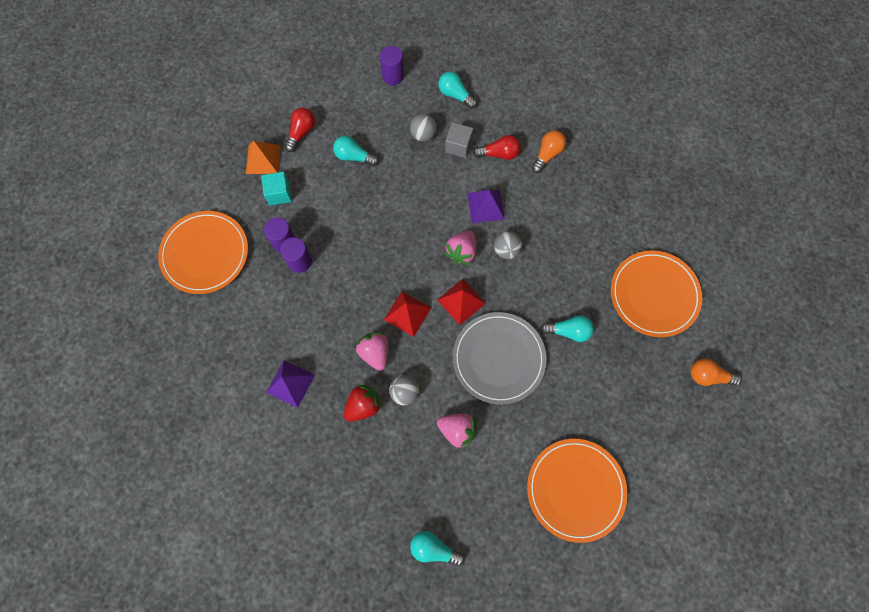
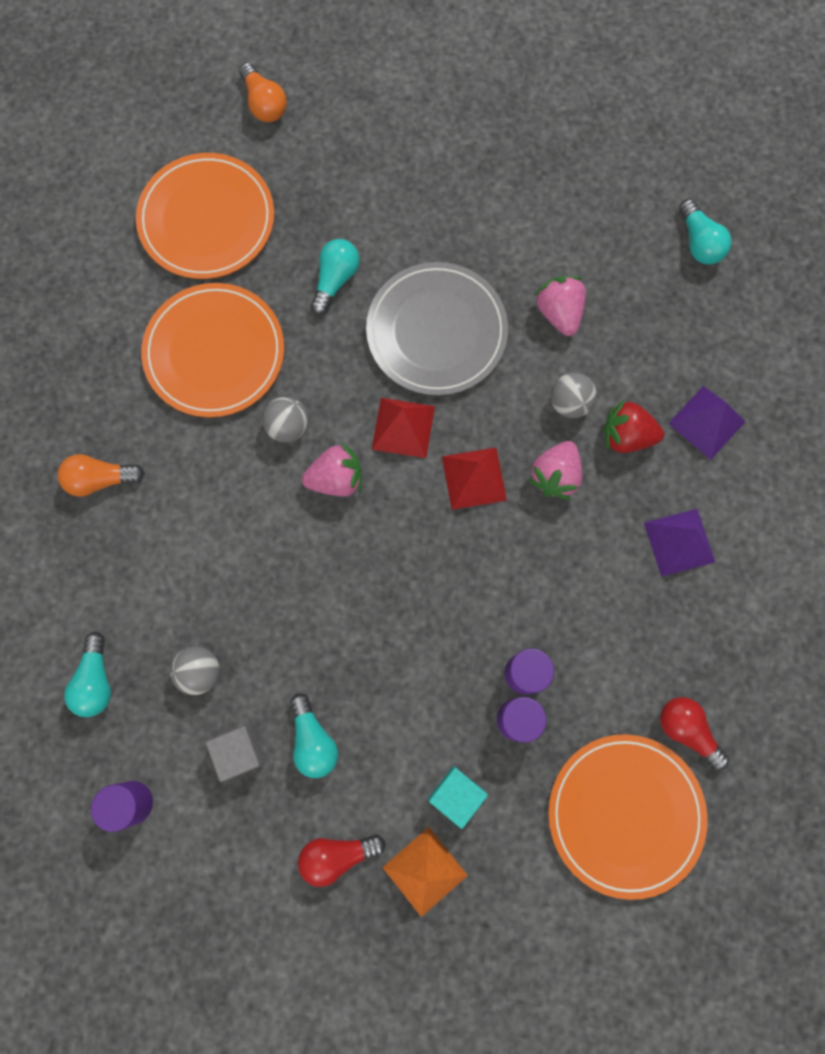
camera: 130 degrees left, 5 degrees up
(458, 146) = (180, 608): grey cube -> grey cube (239, 752)
(486, 206) = (245, 499): purple pyramid -> purple pyramid (706, 422)
(499, 154) = (149, 543): red light bulb -> red light bulb (687, 730)
(568, 331) = (335, 280): turquoise light bulb -> turquoise light bulb turned 60 degrees clockwise
(575, 489) = (511, 151): orange plate -> orange plate (214, 352)

